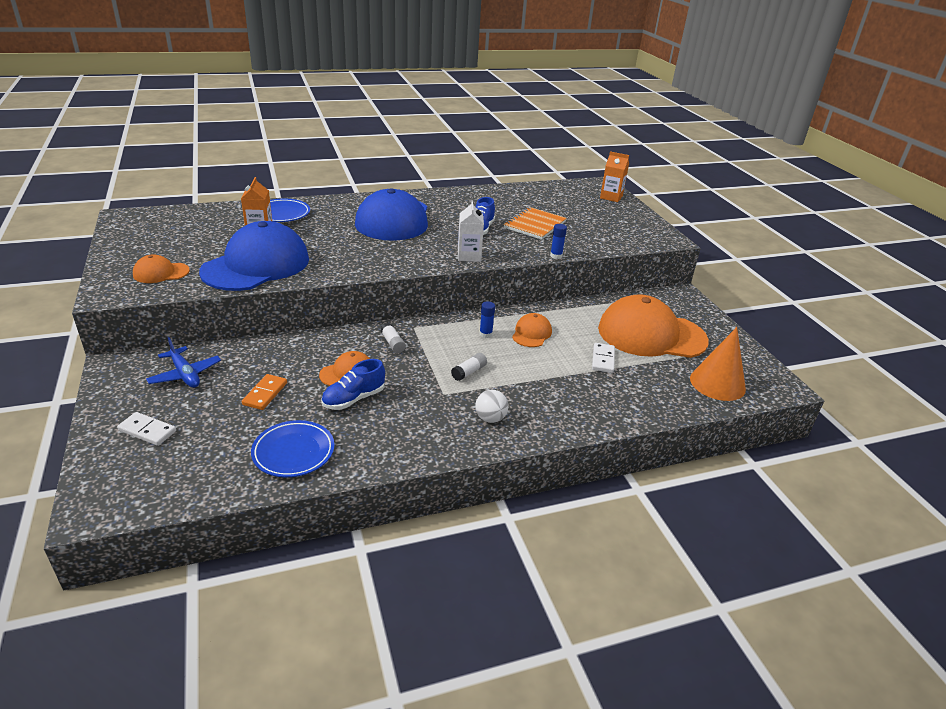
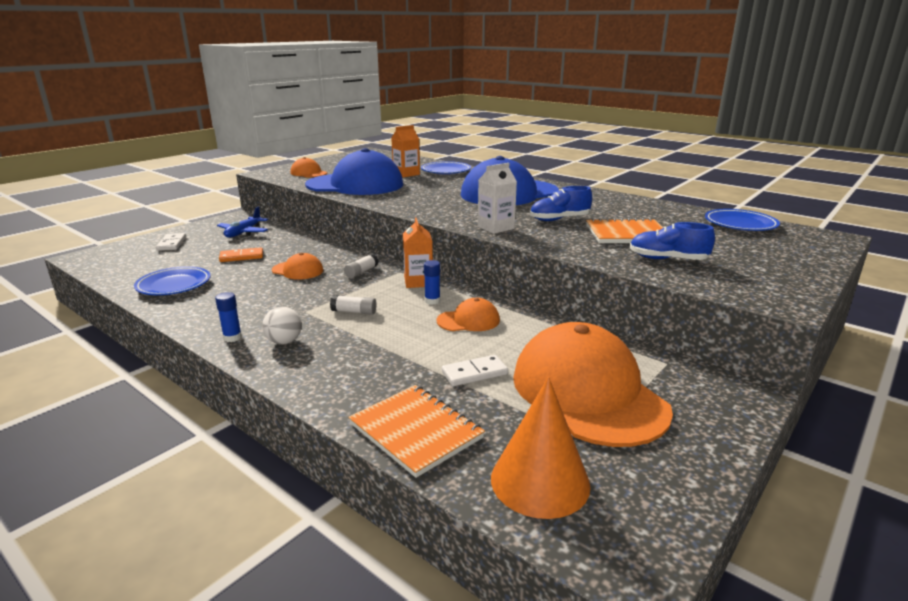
camera: 60 degrees right, 10 degrees down
(354, 399) = (262, 283): blue shoe -> blue shoe (667, 259)
(556, 191) = (740, 224): none -> blue plate
(556, 256) = (577, 257): blue glue stick -> blue glue stick (232, 337)
(611, 197) = (809, 249): orange carton -> orange carton (418, 282)
(651, 403) = (415, 431): none -> orange notebook

